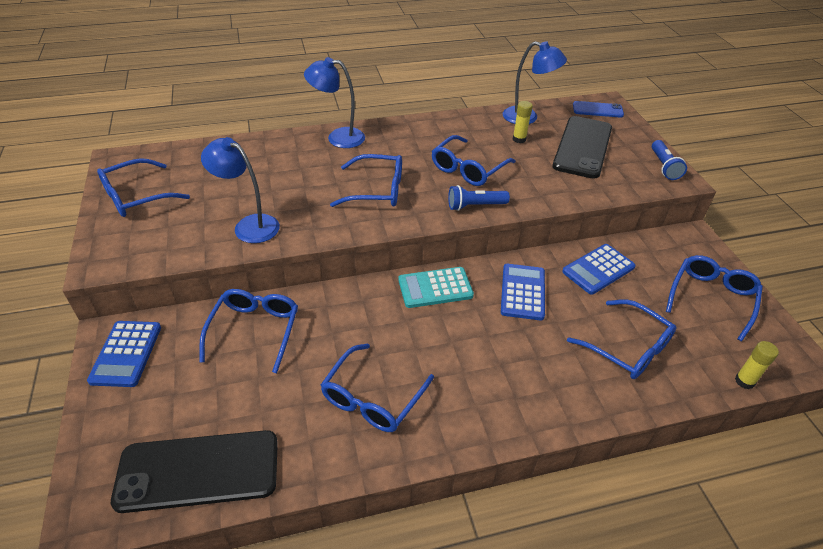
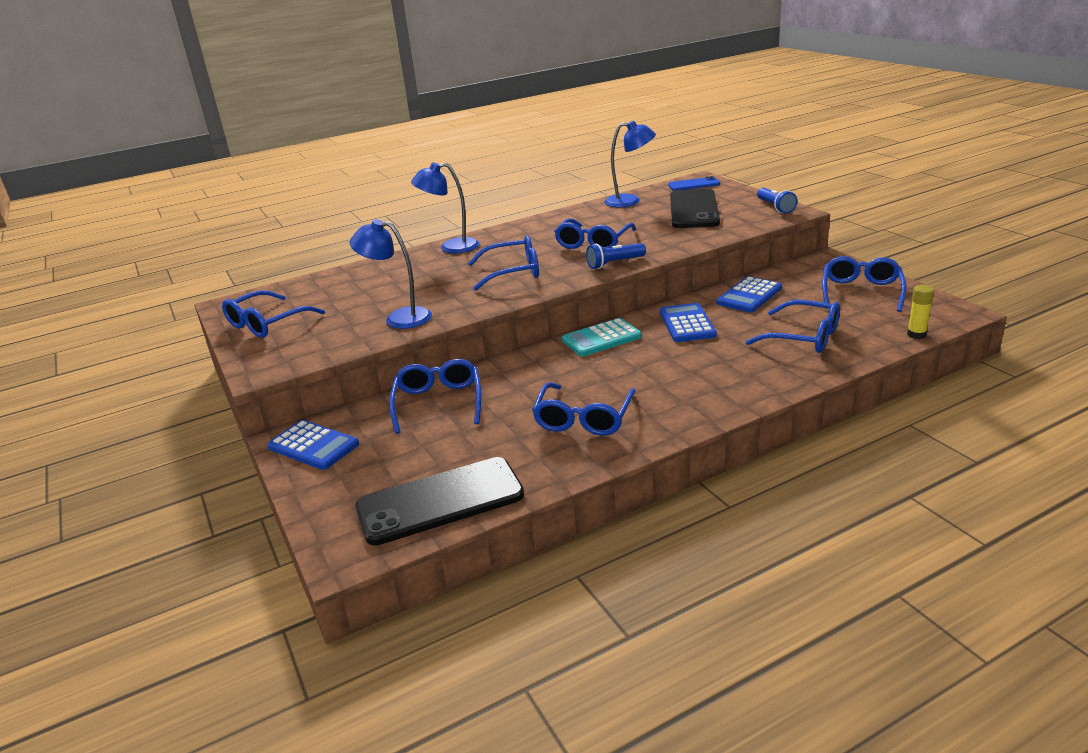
camera: 10 degrees left, 15 degrees down
(126, 354) = (313, 446): blue calculator -> blue calculator turned 45 degrees counterclockwise
(519, 139) = (630, 216): yellow glue stick -> none

